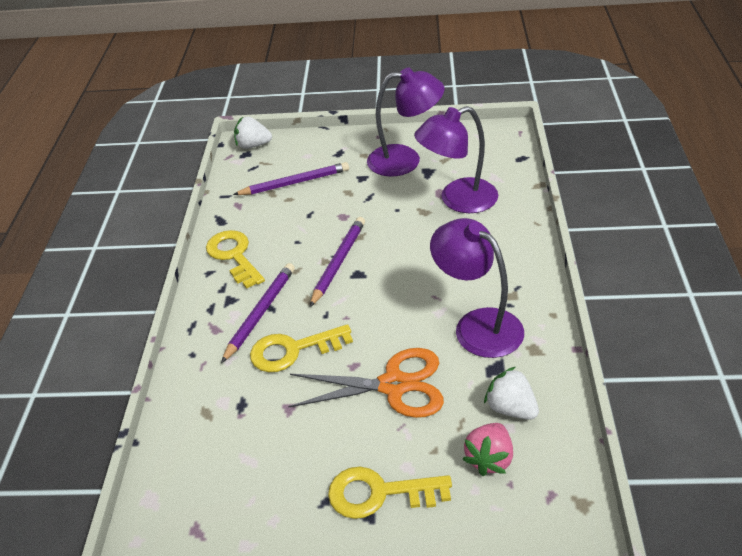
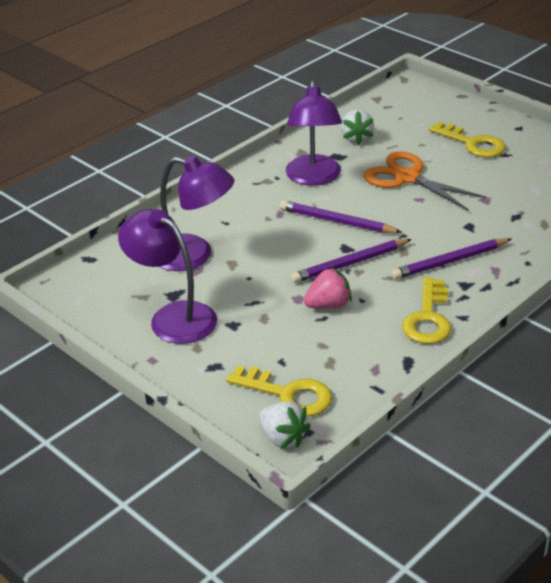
camera: 140 degrees left, 5 degrees down
(293, 350) = (450, 226): yellow key -> yellow key (287, 394)
(295, 182) = (296, 358): purple pencil -> purple pencil (336, 221)
(489, 459) = (397, 128): pink strawberry -> pink strawberry (328, 305)

